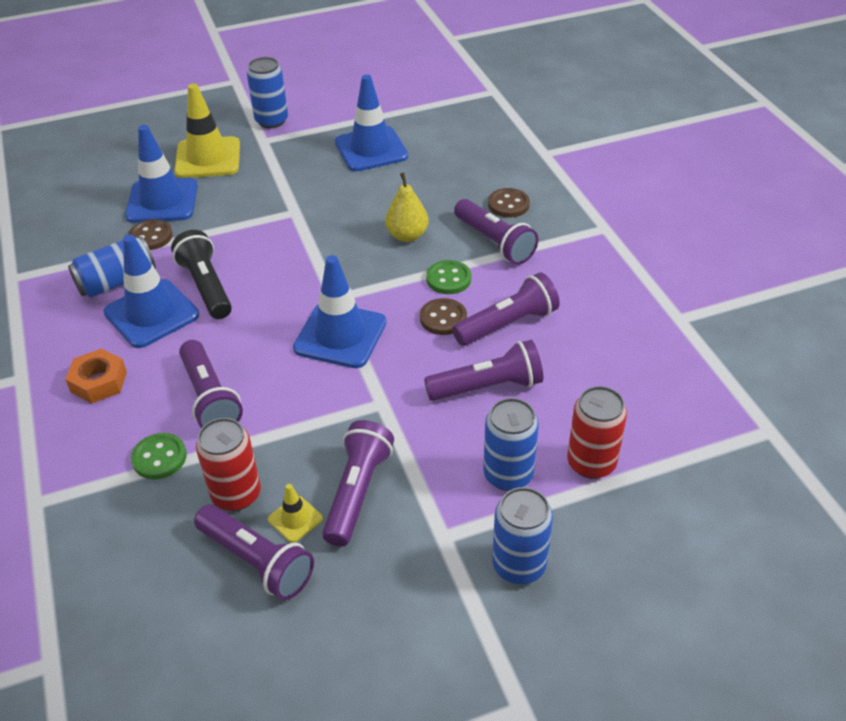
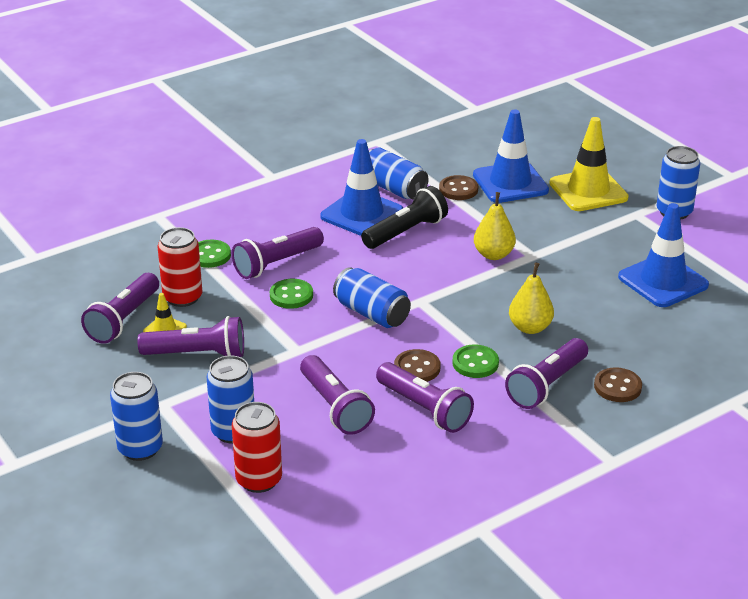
camera: 75 degrees right, 10 degrees down
(99, 382) = (278, 210): orange nut -> none
(279, 394) = (291, 295): none -> green button
(280, 235) = (493, 254): none -> yellow pear
(340, 335) = (371, 313): blue traffic cone -> blue can

